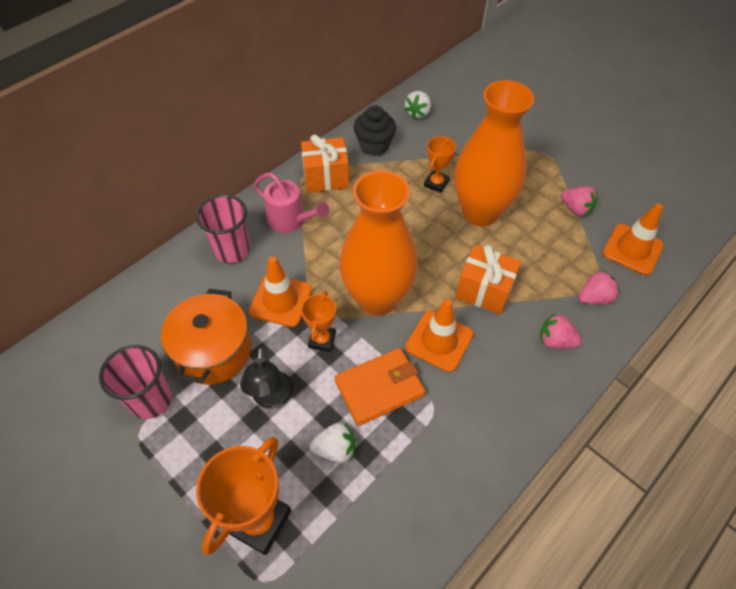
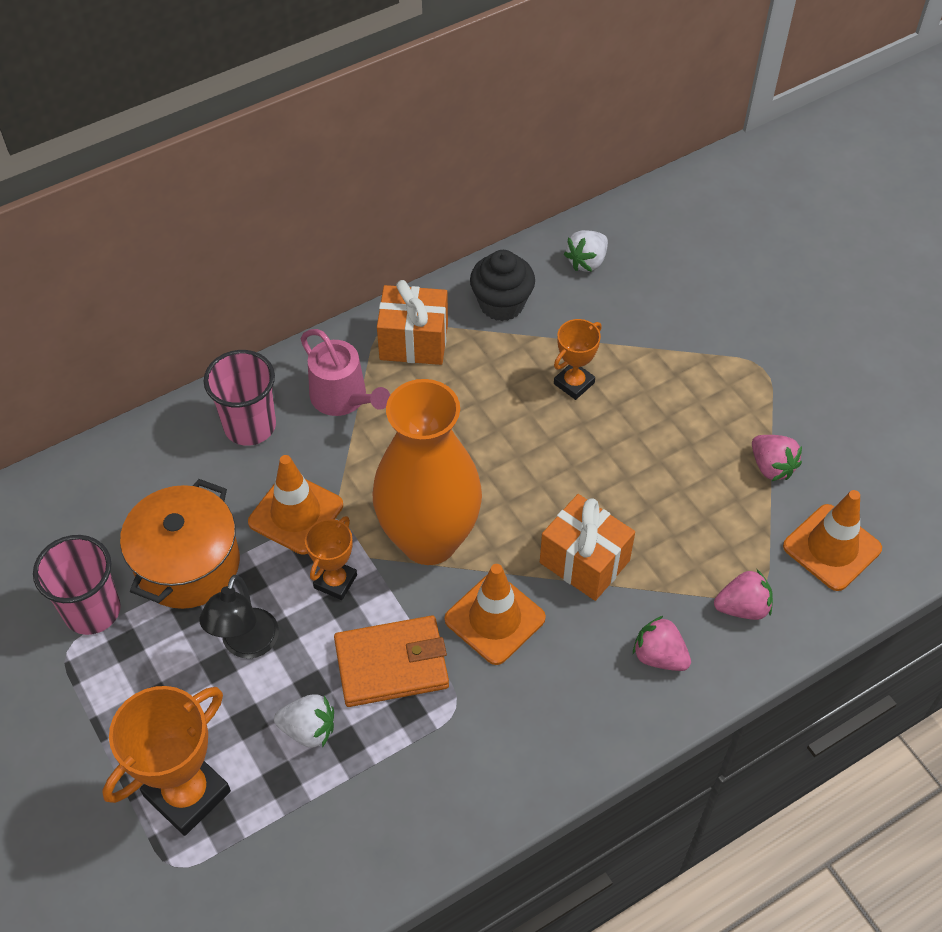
camera: 15 degrees right, 0 degrees up
(480, 212) = (623, 442): orange vase -> none

